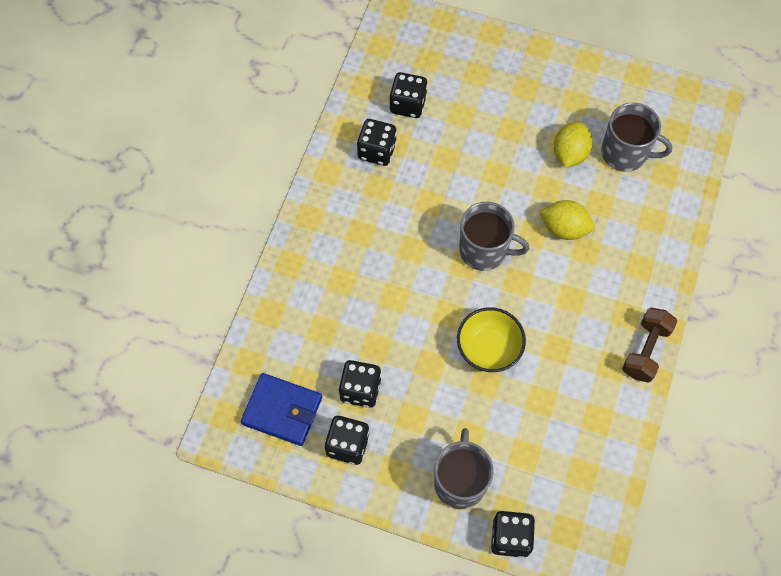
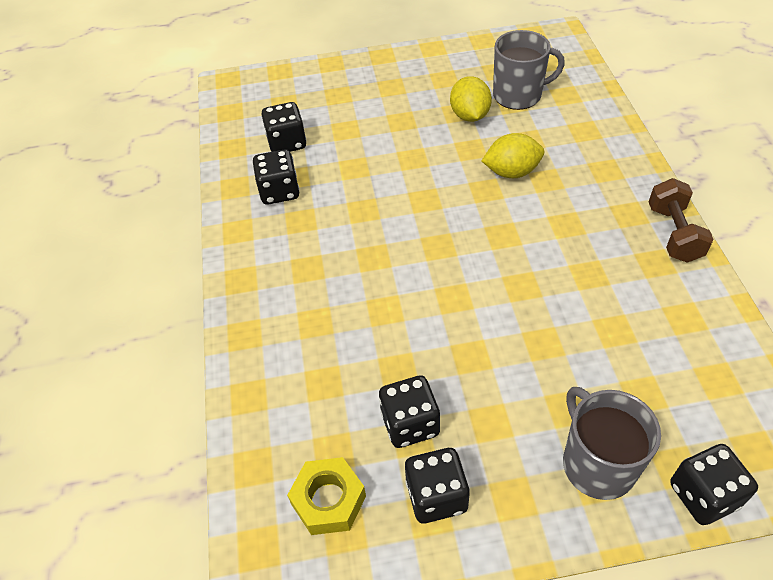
camera: 25 degrees left, 15 degrees down
(282, 411) = (328, 500): blue wallet -> yellow nut
(484, 250) = (449, 224): grey mug -> none
(488, 349) = (521, 309): yellow bowl -> none

